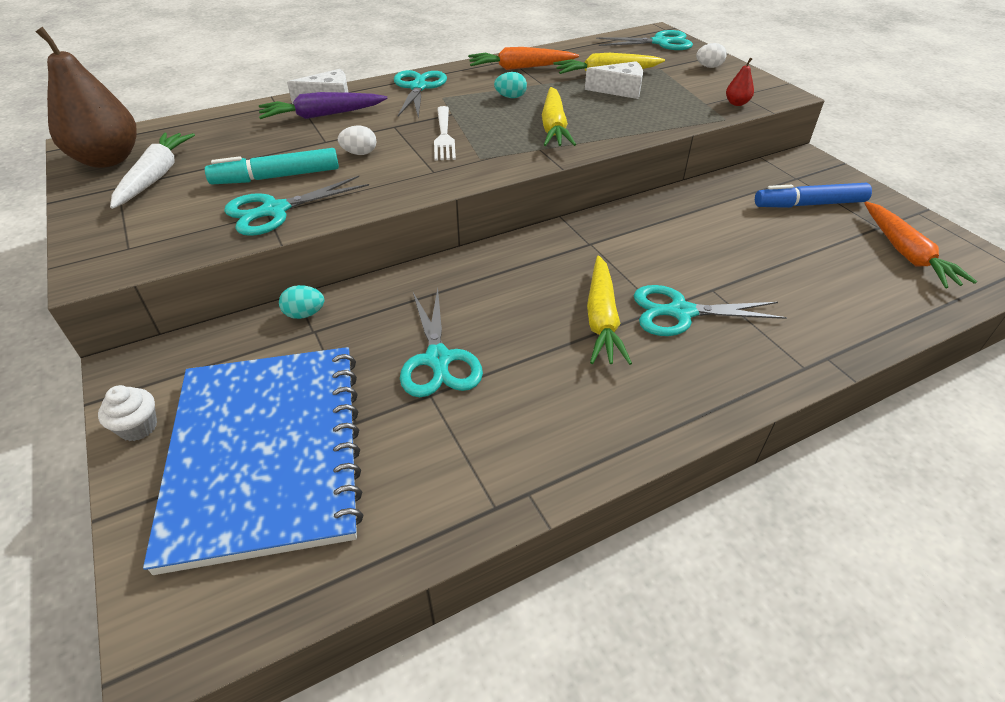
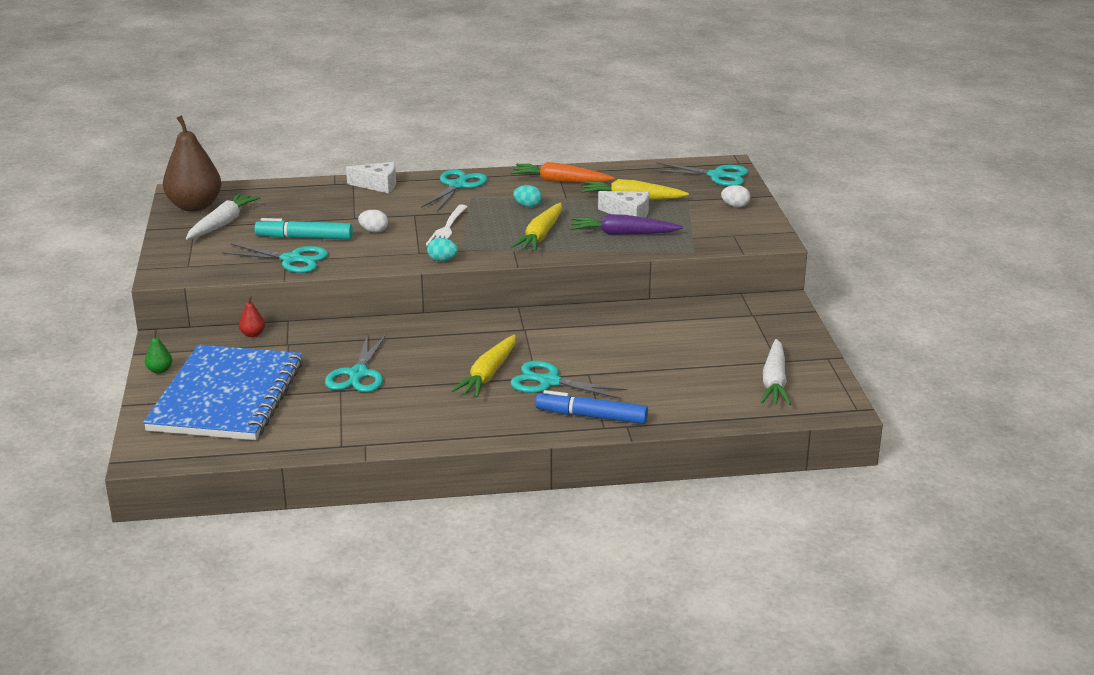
camera: 20 degrees right, 15 degrees down
(138, 427) = (160, 370): white cupcake -> green pear
(275, 210) = (291, 259): turquoise scissors -> turquoise scissors turned 150 degrees counterclockwise
(305, 314) = (287, 333): turquoise egg -> turquoise egg (442, 260)
(322, 115) = (364, 197): purple carrot -> purple carrot (623, 234)
(736, 103) = (719, 241): red pear -> red pear (252, 334)
(809, 204) = (737, 335): blue marker -> blue marker (591, 416)
(906, 253) = (774, 382): orange carrot -> white carrot

